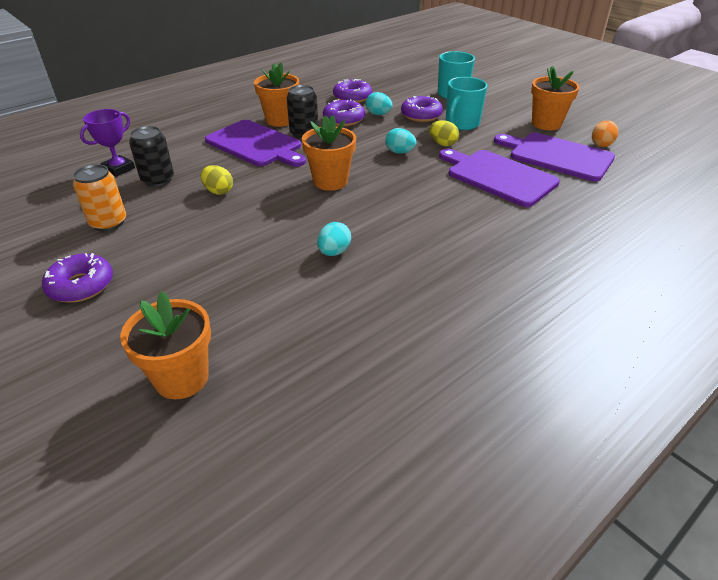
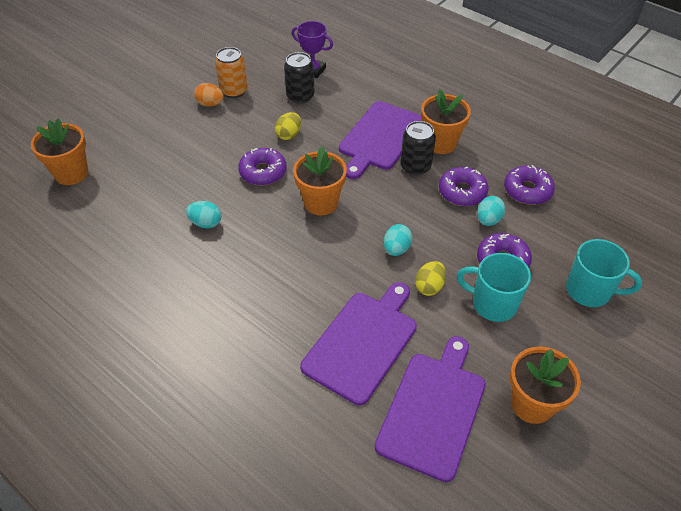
camera: 80 degrees right, 10 degrees up
(81, 285) = (160, 103): purple donut -> purple donut (263, 172)
(601, 144) = (487, 472): orange egg -> orange egg (210, 104)

